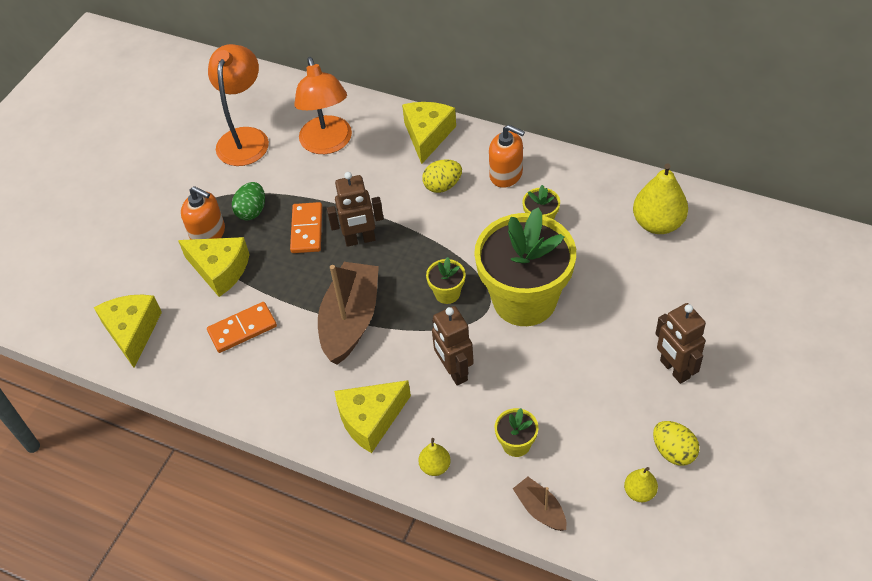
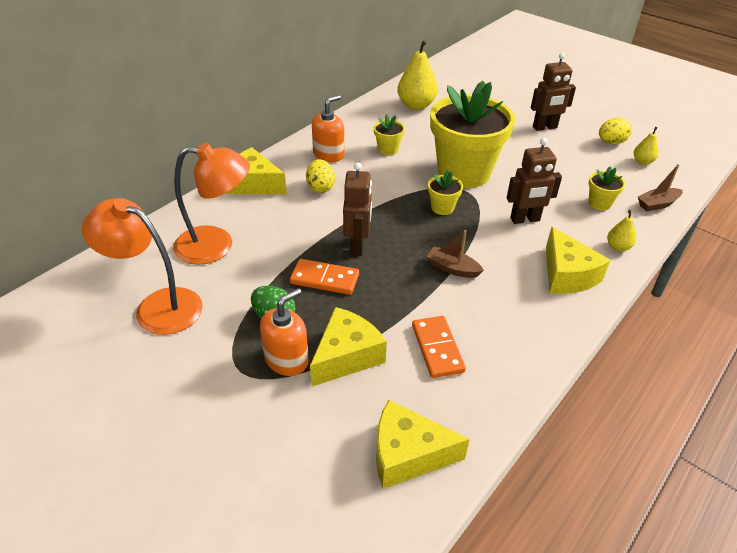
camera: 80 degrees left, 10 degrees down
(350, 320) = (452, 268): brown boat -> brown boat, size x0.50

